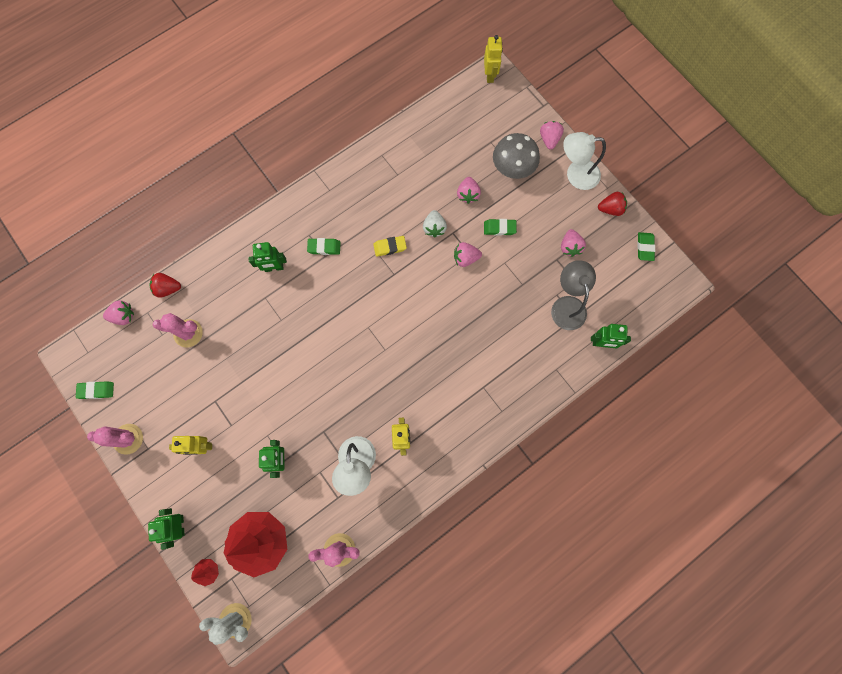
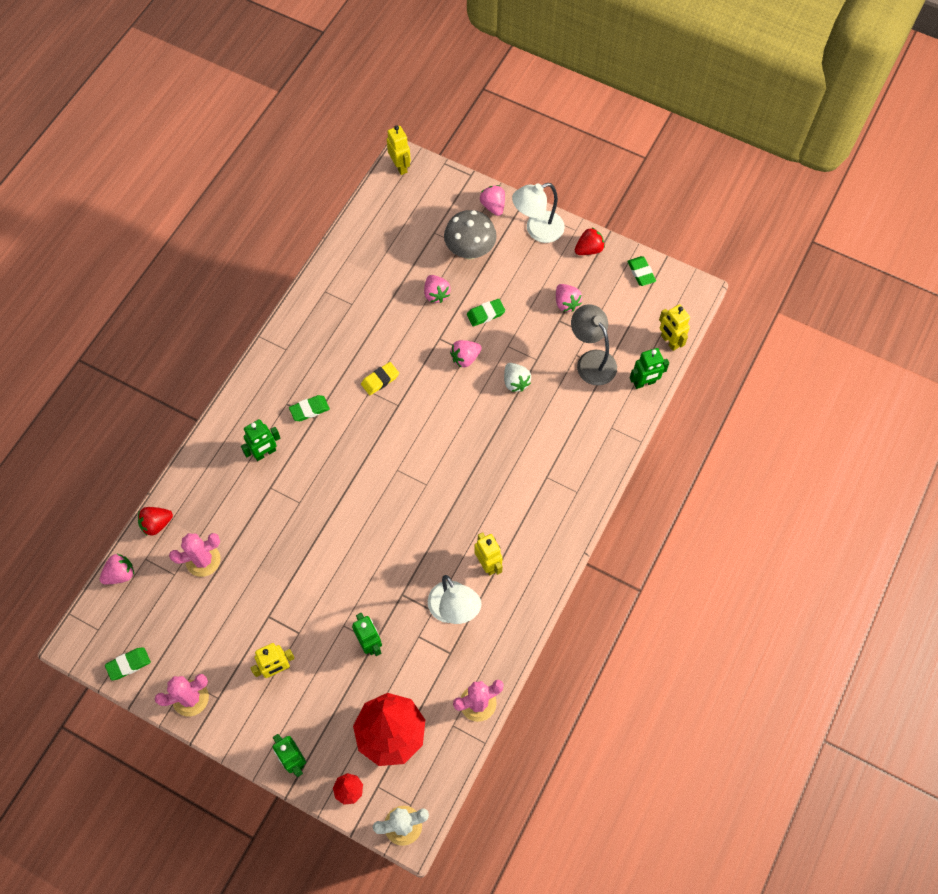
camera: 25 degrees left, 10 degrees down
(434, 228) = (417, 341): white strawberry -> white strawberry (515, 382)
(640, 317) = (669, 341): none -> yellow robot

